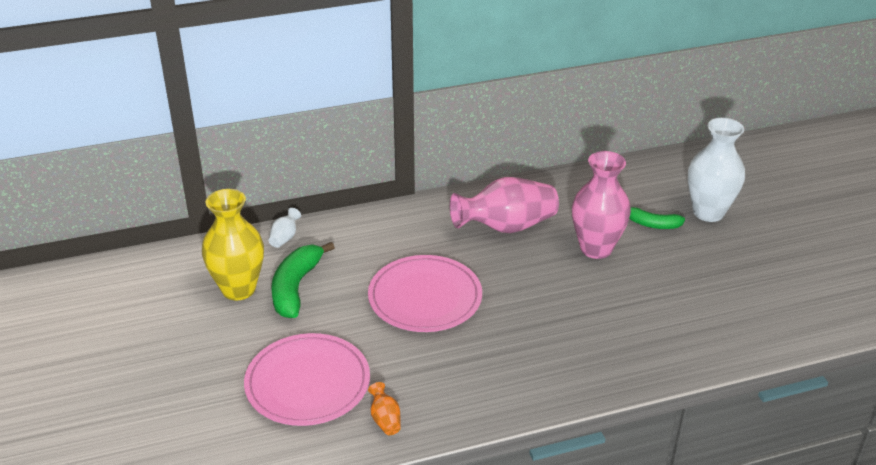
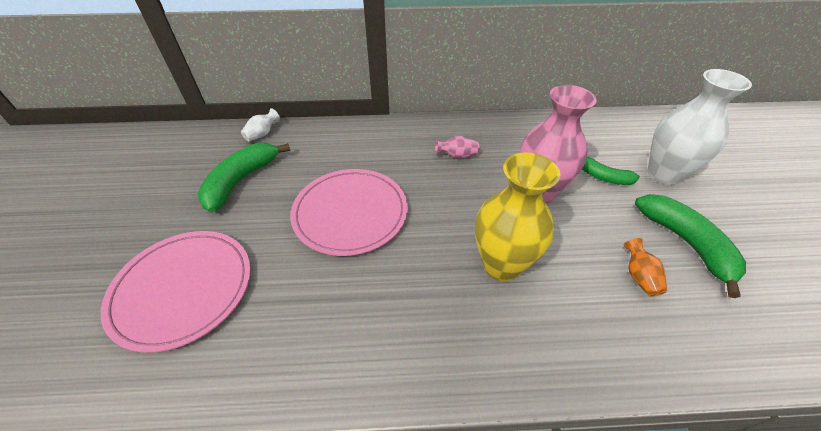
camera: 15 degrees right, 10 degrees up
(238, 289) = (194, 173): yellow vase -> yellow vase (501, 265)
(385, 419) = (230, 361): orange vase -> orange vase (638, 276)
(506, 227) = (457, 156): pink vase -> pink vase, size x0.42
(730, 269) = (686, 243): none -> green banana

